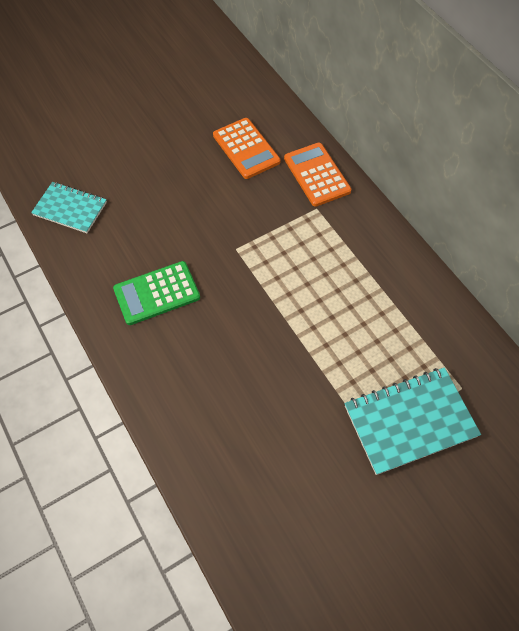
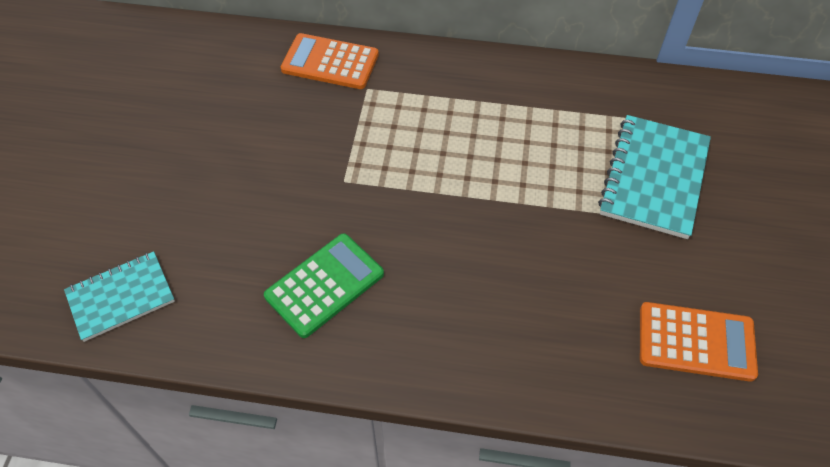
camera: 50 degrees left, 5 degrees down
(157, 293) = (324, 285): green calculator -> green calculator turned 150 degrees counterclockwise
(246, 148) = (234, 92): orange calculator -> orange calculator (696, 342)

